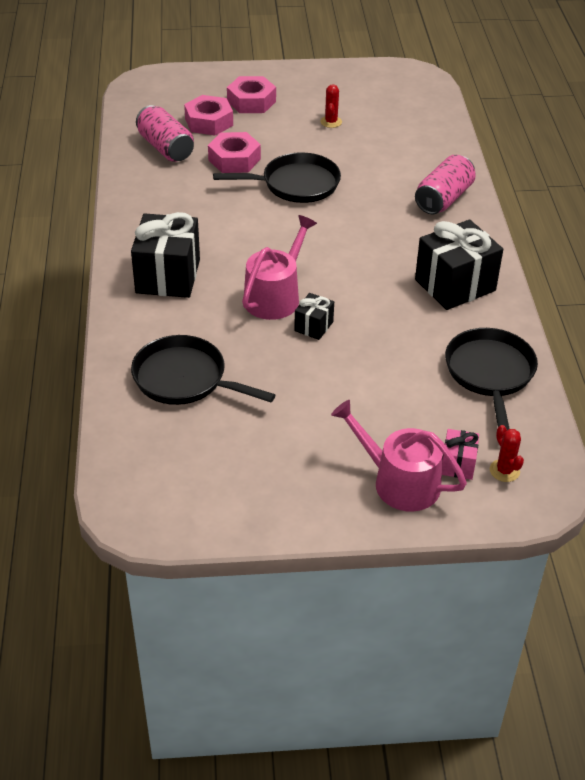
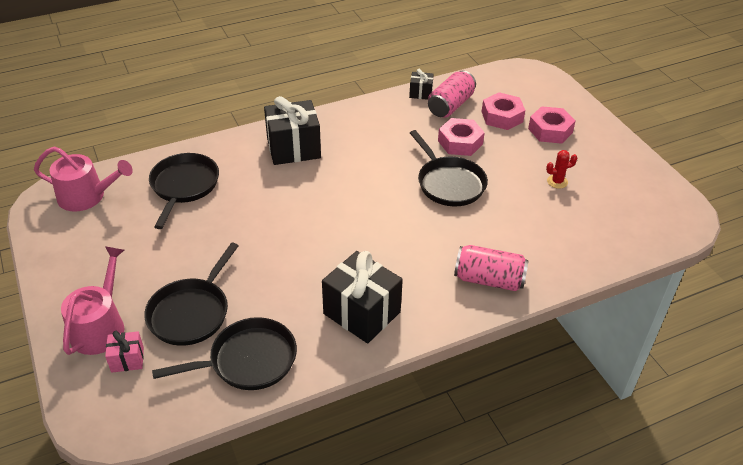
camera: 70 degrees right, 0 degrees up
(275, 296) = (295, 207): pink watering can -> pink watering can (87, 196)
(313, 326) = (267, 237): black gift -> black gift (420, 93)
(406, 404) = (191, 312): none -> black pan
(504, 471) = (126, 393): red cactus -> none

